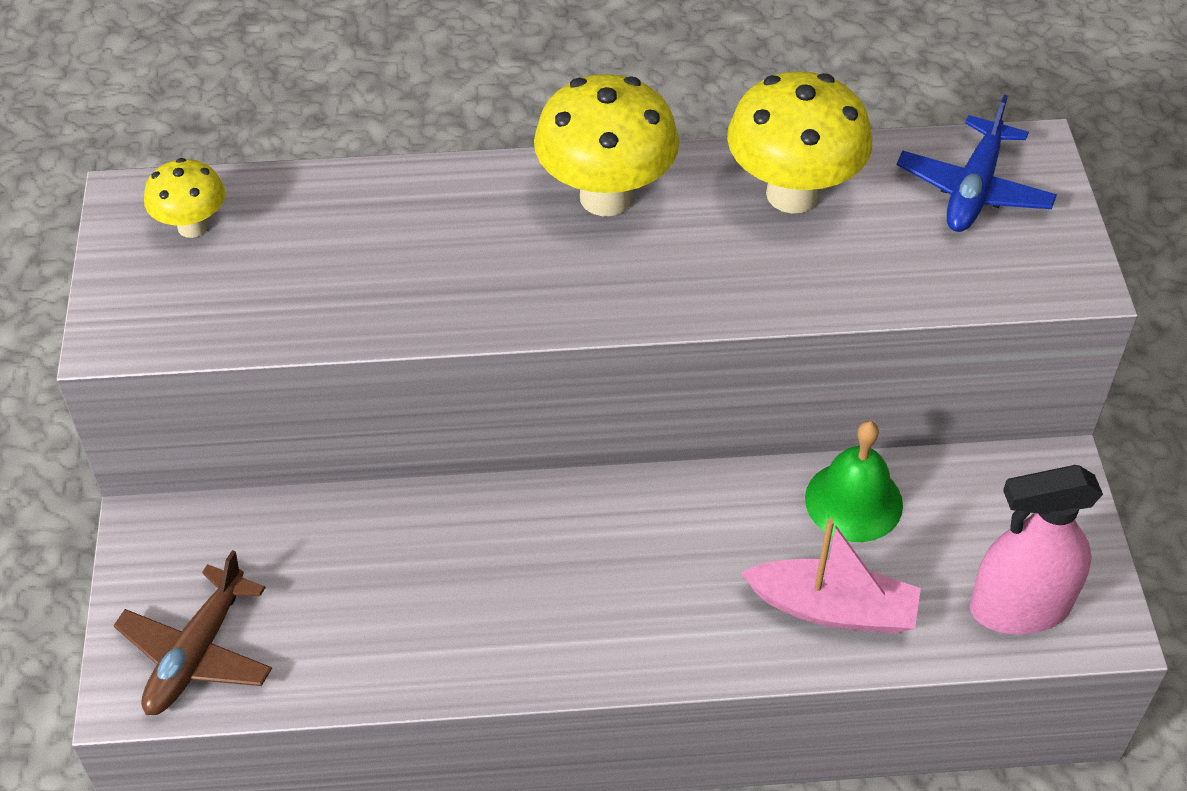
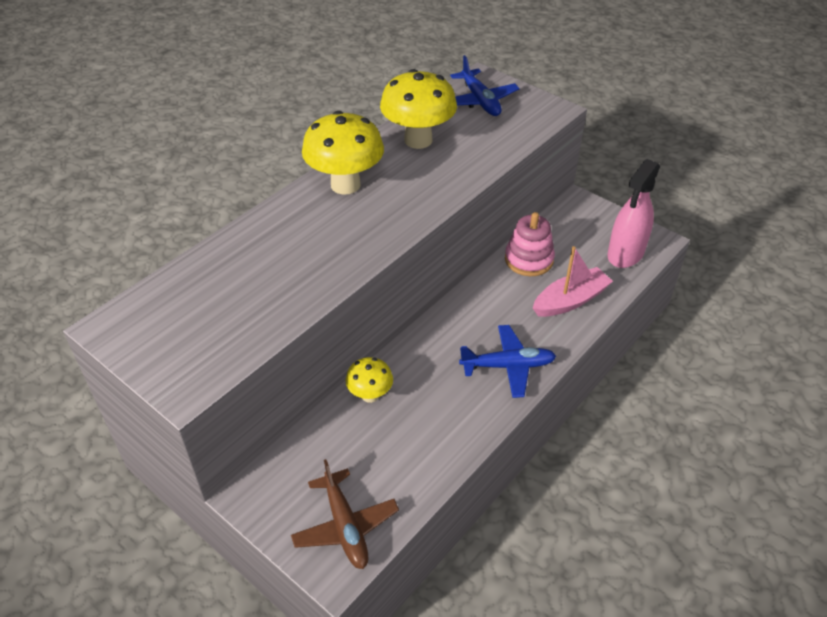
camera: 45 degrees left, 5 degrees down
(192, 226) = (161, 316): yellow mushroom -> yellow mushroom (370, 395)
(623, 627) = (508, 366): none -> blue plane
(853, 501) = (529, 259): green bell -> pink stacking toy

